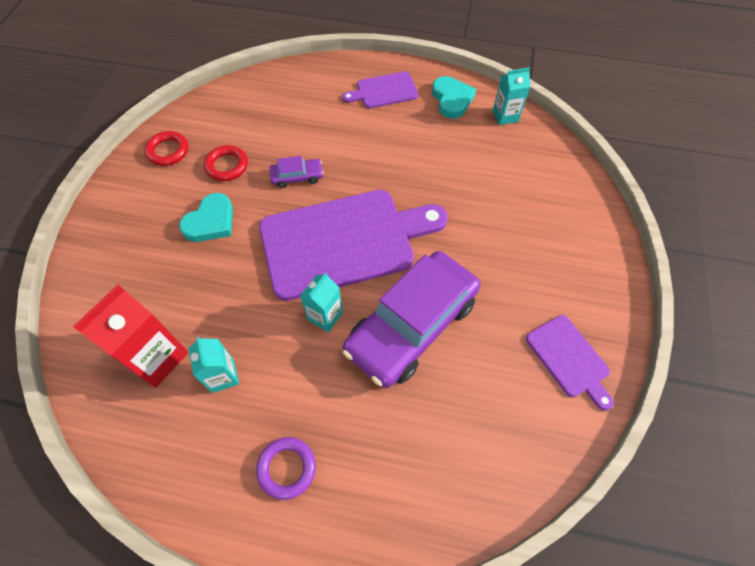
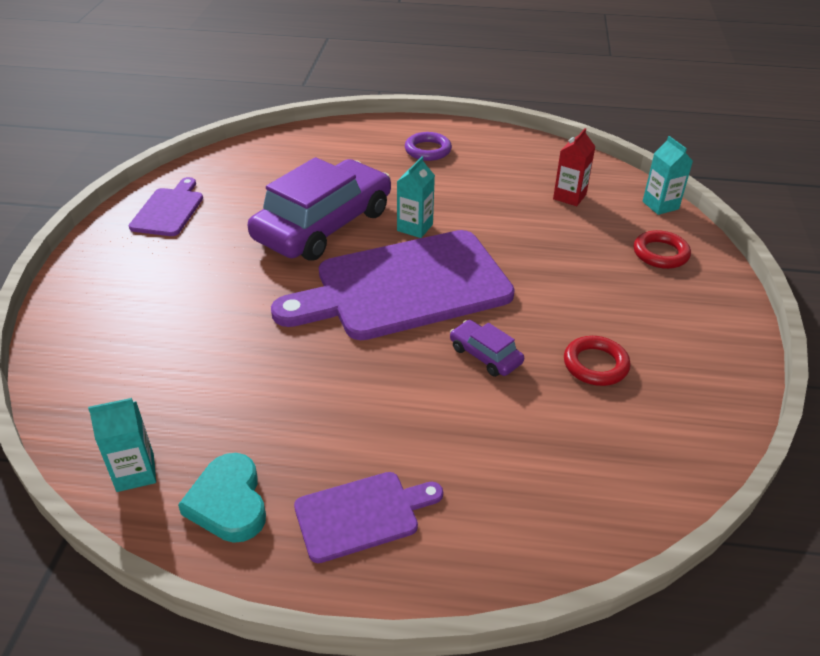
camera: 175 degrees right, 20 degrees down
(157, 357) = (569, 196): red carton -> red carton, size x0.60
(168, 151) = (698, 381): red ring -> red ring (660, 253)
(211, 222) = (579, 298): turquoise heart -> none
(223, 376) = (501, 189): turquoise carton -> turquoise carton (660, 205)
(297, 177) = (485, 355): purple car -> purple car turned 60 degrees clockwise
(569, 359) = (169, 210): purple cutting board -> purple cutting board turned 45 degrees clockwise

